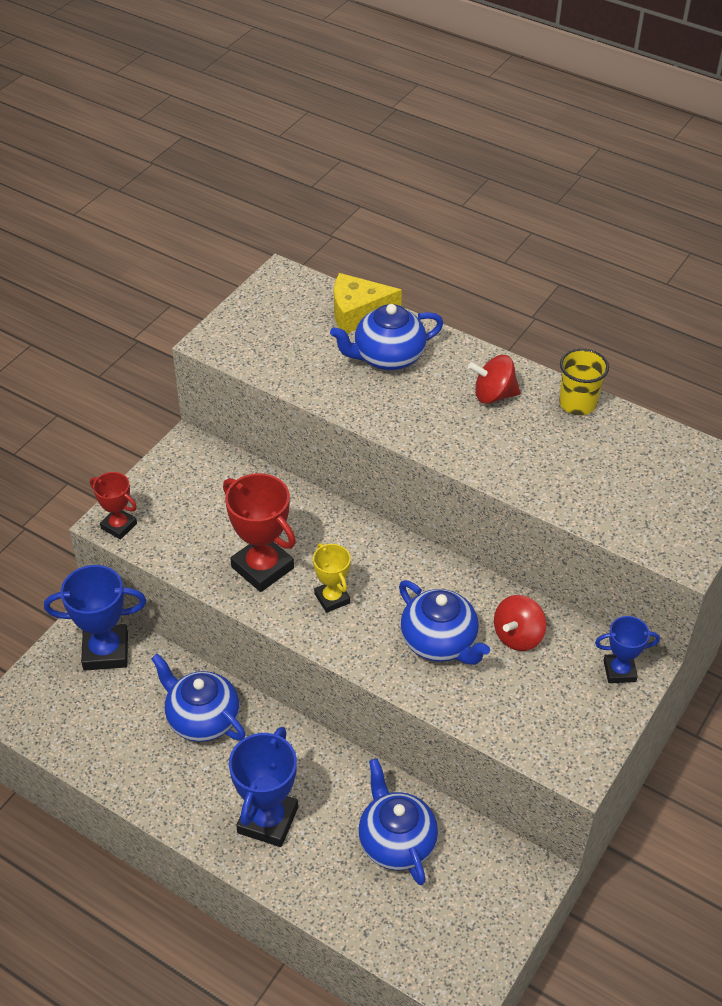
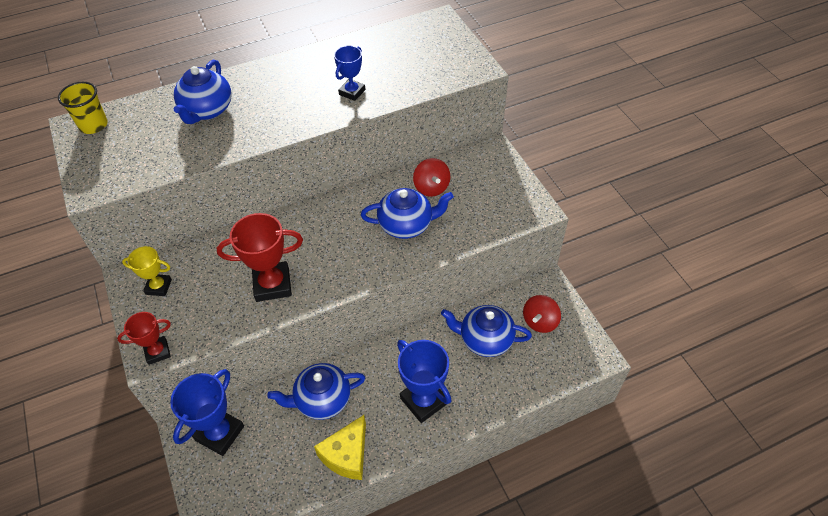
camera: 55 degrees left, 5 degrees up
(332, 598) = (329, 260): yellow trophy -> yellow trophy (158, 287)
(358, 313) = (153, 105): yellow cheese -> yellow cheese (347, 455)
(493, 395) = (289, 81): red spinning top -> red spinning top (540, 322)
(577, 404) = (332, 51): yellow cup -> yellow cup (93, 125)
(619, 671) = (488, 158): blue trophy -> blue trophy (352, 92)

